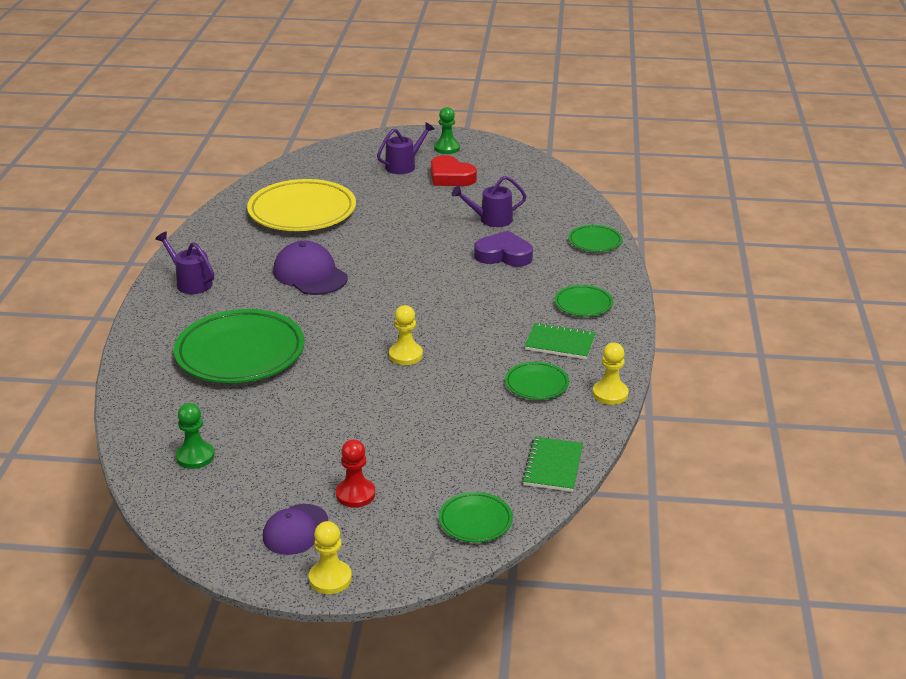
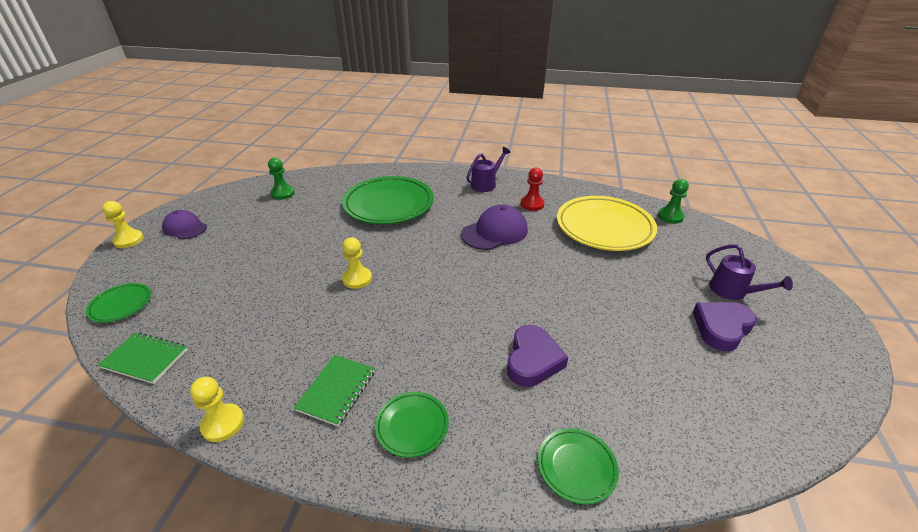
camera: 95 degrees right, 5 degrees up
(355, 494) = (199, 250): red pawn -> red pawn (532, 204)
(447, 148) = (804, 329): green pawn -> green pawn (670, 216)
(450, 177) = (721, 328): red heart -> purple heart
(491, 219) = (619, 356): purple watering can -> none
(536, 384) = (272, 361): green plate -> none

